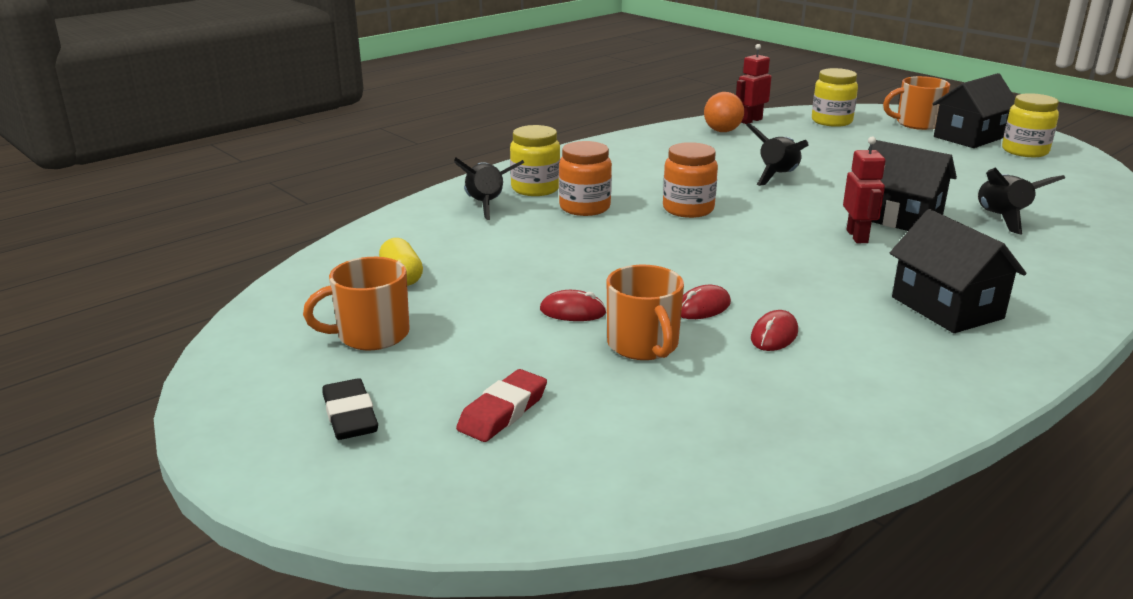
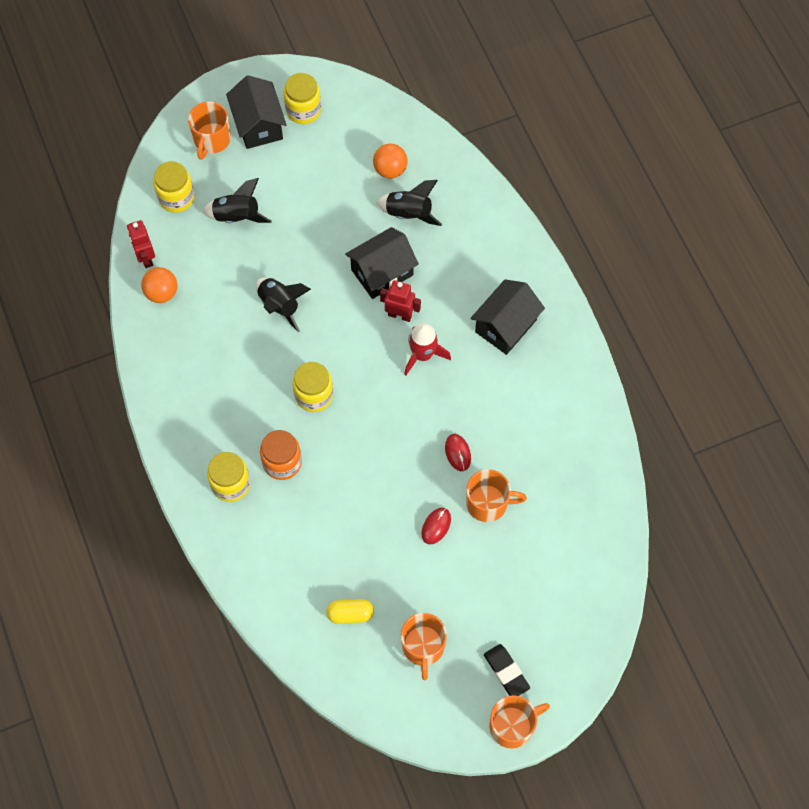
camera: 70 degrees left, 40 degrees up
(246, 441) = (512, 726): none -> orange mug
(350, 416) = (506, 672): black eraser -> black eraser turned 60 degrees clockwise
(486, 206) = (250, 529): black rocket -> black rocket (237, 216)
(503, 412) = (528, 596): red eraser -> none
(688, 209) = (314, 395): orange jar -> yellow jar
(774, 335) = (502, 431): red mouse -> none
(821, 259) = (423, 355): none -> red rocket
(946, 308) = (505, 326): black house -> black house turned 45 degrees counterclockwise
(1039, 200) = (390, 170): none -> orange ball

